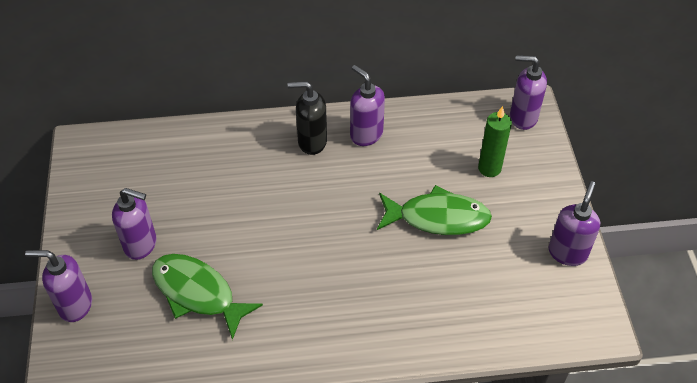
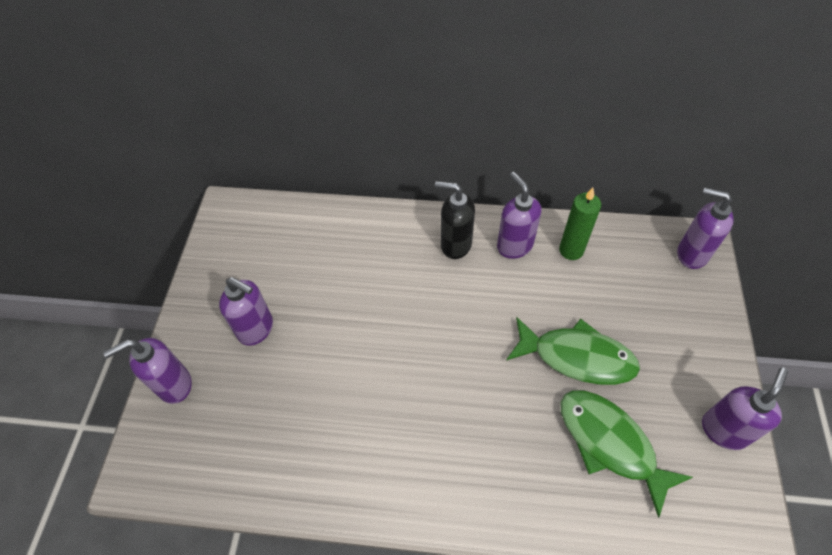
camera: 15 degrees right, 5 degrees up
(75, 305) = (174, 385): purple soap dispenser -> purple soap dispenser turned 45 degrees counterclockwise
(198, 293) = (300, 397): green fish -> green fish (610, 443)
(489, 168) = (645, 308): green candle -> green candle (571, 250)

